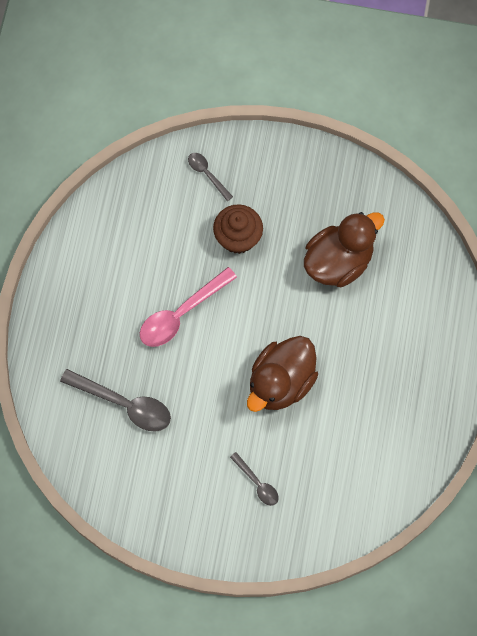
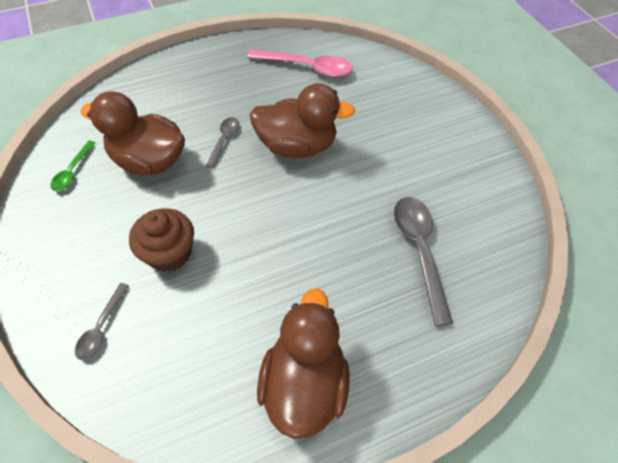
camera: 125 degrees left, 15 degrees down
(89, 269) = (304, 384): none -> brown duck
(181, 314) = (290, 256): pink spoon -> pink spoon (307, 67)
(257, 483) = (393, 121): grey spoon -> grey spoon (224, 140)
(363, 203) = (73, 171): none -> green spoon

